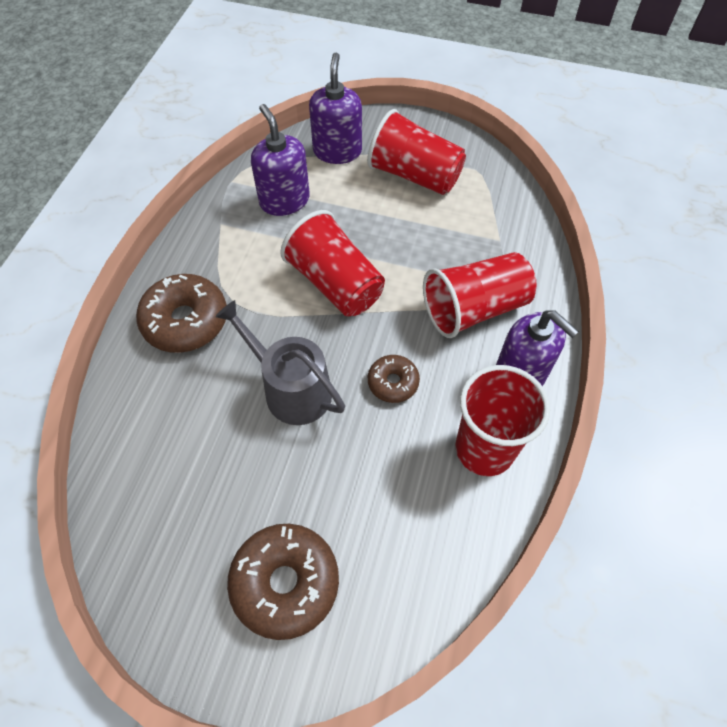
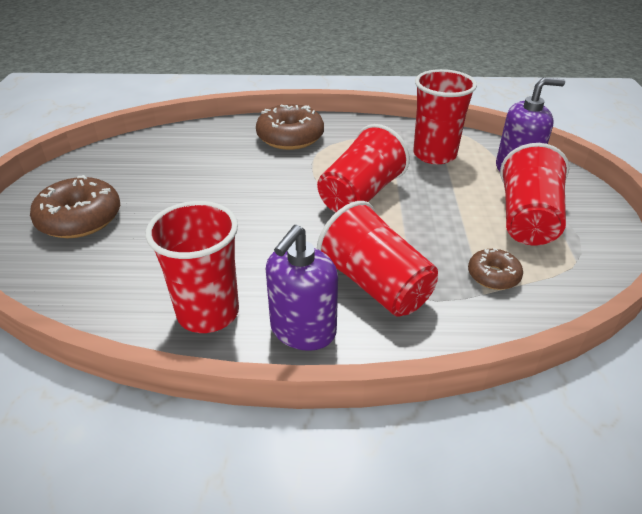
camera: 75 degrees right, 20 degrees down
(284, 200) = (434, 155): purple soap dispenser -> red cup
(291, 389) = (245, 192): grey watering can -> none
(393, 382) = (267, 243): brown donut -> brown donut (493, 276)

